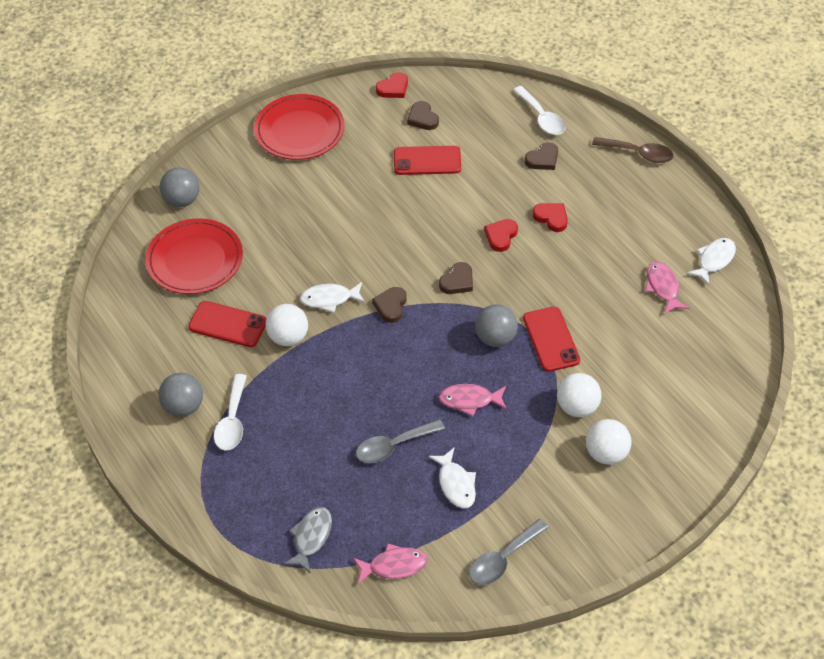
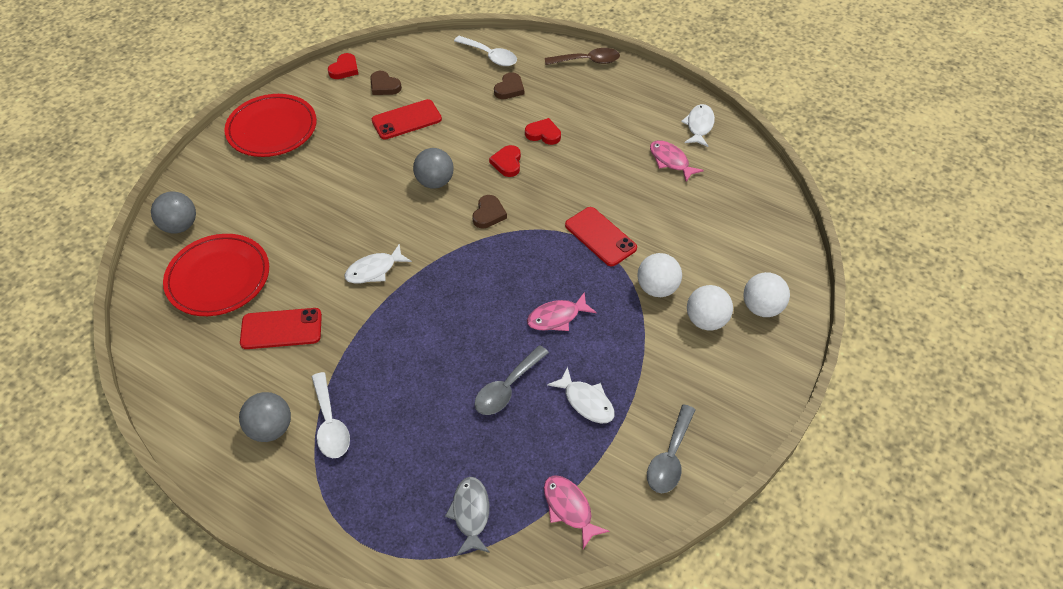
camera: 25 degrees left, 0 degrees up
(288, 337) = (350, 320): white ball -> white ball (761, 307)
(391, 306) = (437, 256): brown heart -> none
(394, 566) = (569, 508): pink fish -> pink fish turned 90 degrees counterclockwise
(495, 338) = (550, 252): grey ball -> grey ball (435, 182)

